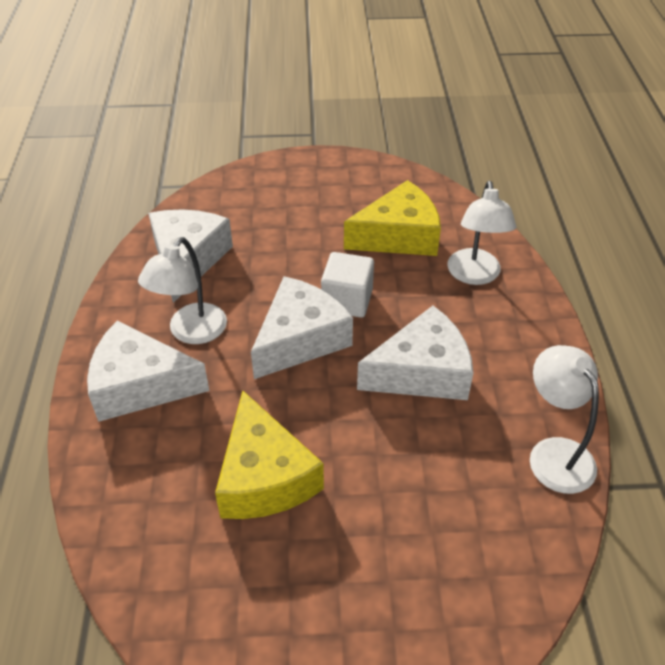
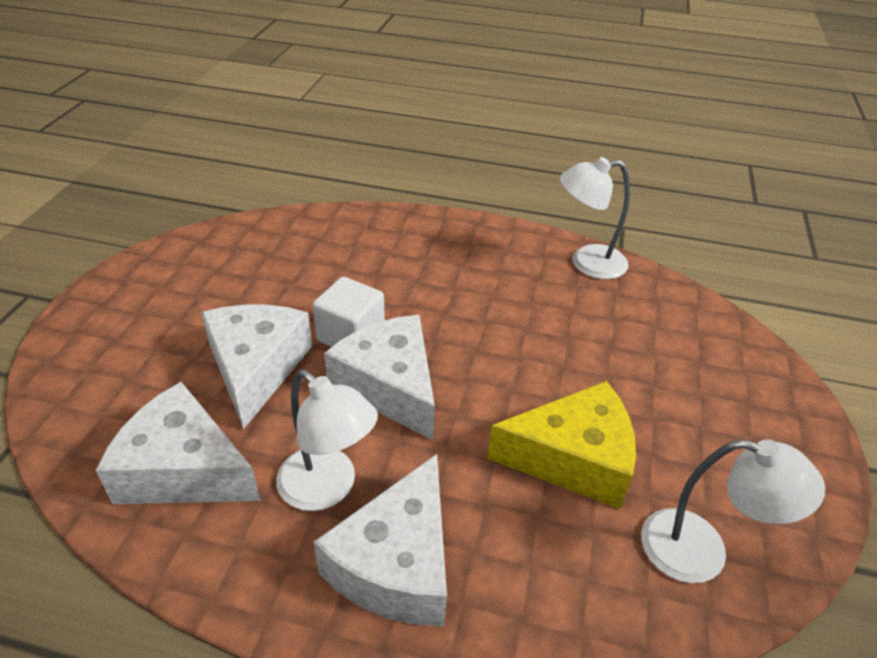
camera: 75 degrees left, 5 degrees down
(399, 236) = (277, 273): yellow cheese -> none
(422, 372) = (474, 309): white cheese -> white cheese (256, 368)
(474, 275) = (366, 243): white lamp -> white lamp (702, 551)

